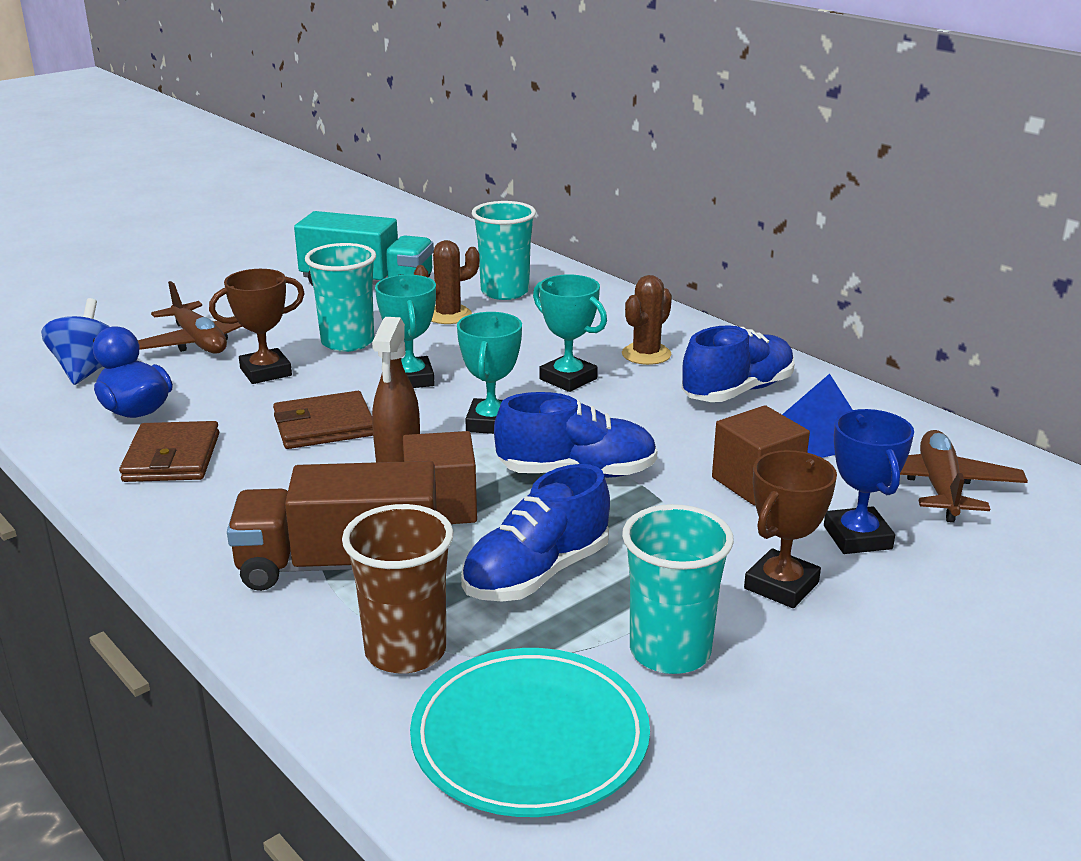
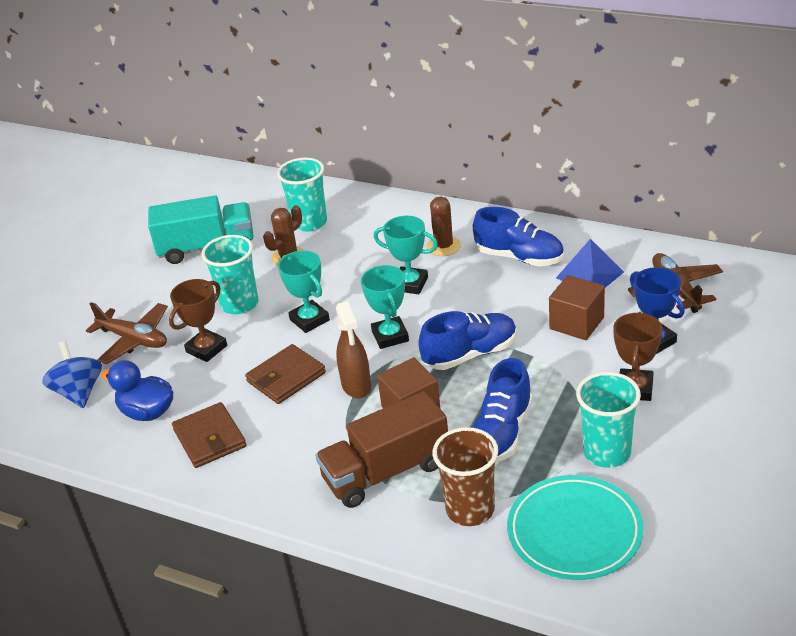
camera: 20 degrees left, 10 degrees up
(737, 391) = (519, 257): blue shoe -> blue shoe turned 90 degrees clockwise

